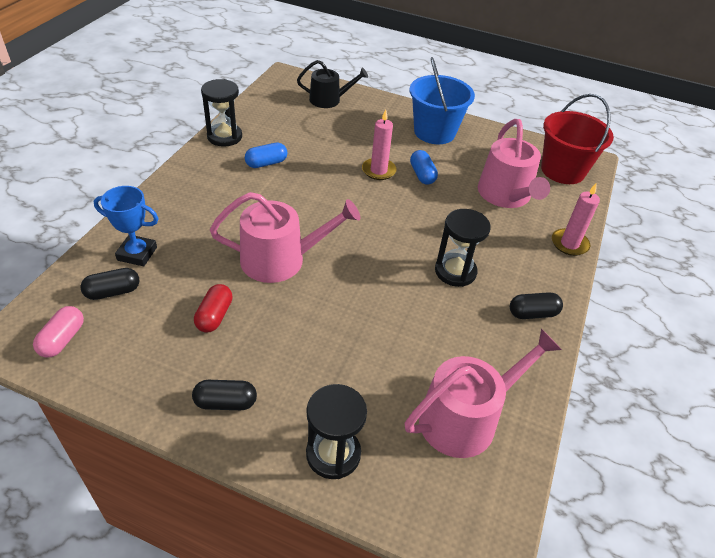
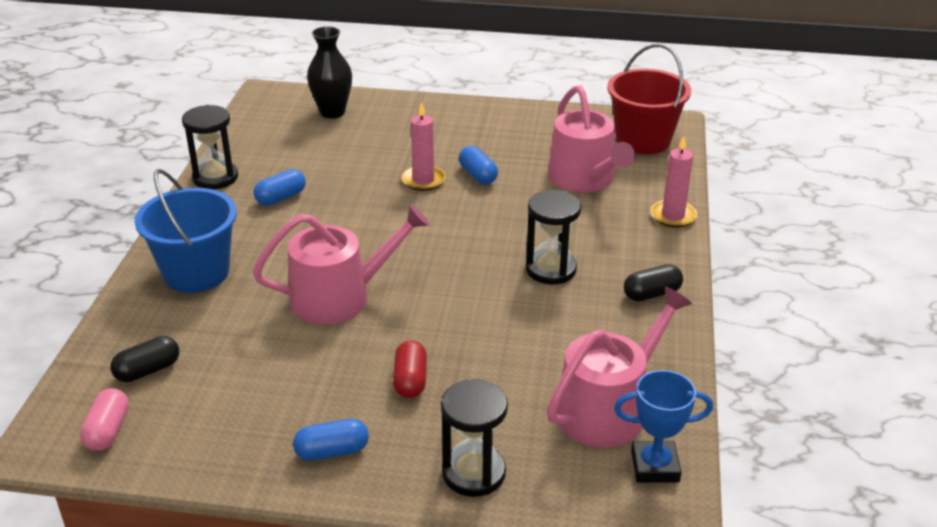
camera: 10 degrees left, 10 degrees down
(137, 254) = (160, 325): blue trophy -> blue trophy (655, 466)
(214, 316) = (283, 370): red capsule -> red capsule (410, 380)
(226, 402) = (332, 451): black capsule -> blue capsule
(329, 100) = (332, 112): black watering can -> black vase
(434, 132) = (477, 125): blue bucket -> blue bucket (196, 272)

